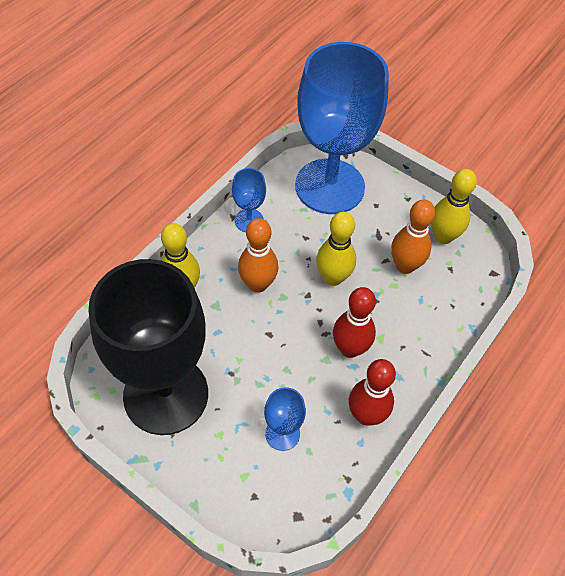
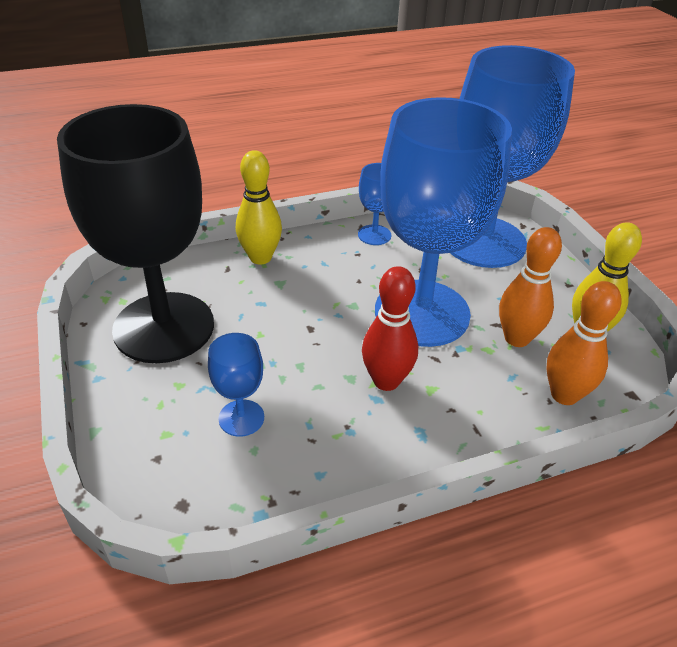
camera: 35 degrees right, 15 degrees down
(258, 284) = (337, 284): orange bowling pin -> orange bowling pin (564, 395)
(333, 278) = (422, 313): yellow bowling pin -> blue goblet
(366, 415) = (349, 451): red bowling pin -> none

